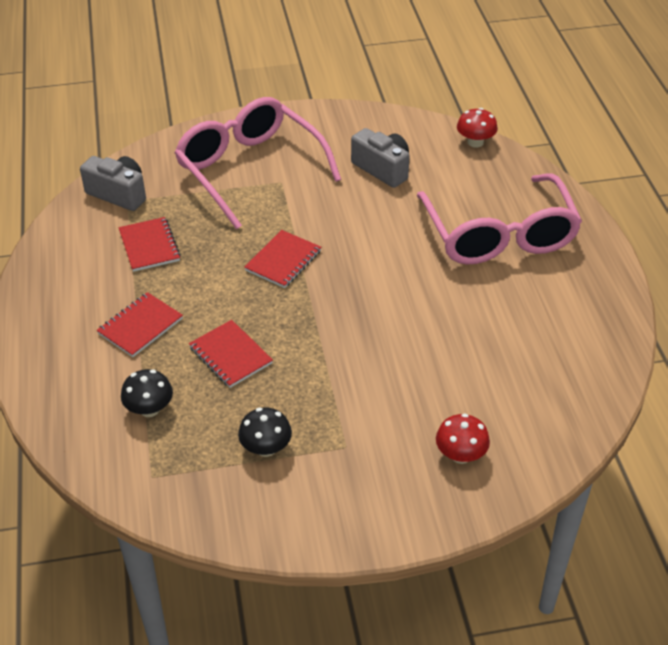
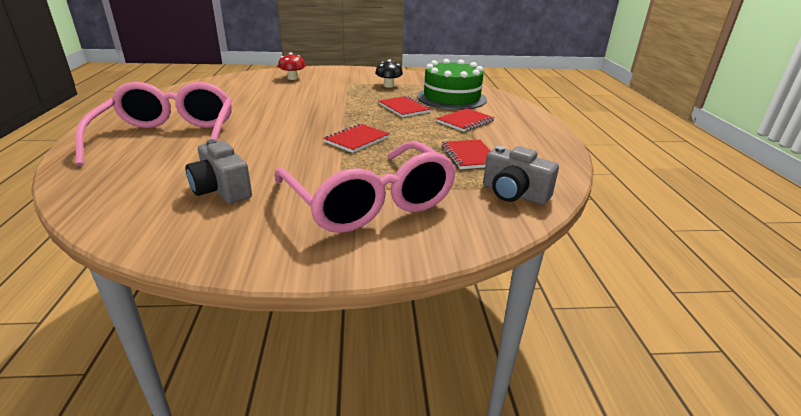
camera: 175 degrees left, 15 degrees down
(149, 409) = (451, 98): black mushroom -> green cake
(475, 142) = (85, 205): red mushroom -> none

